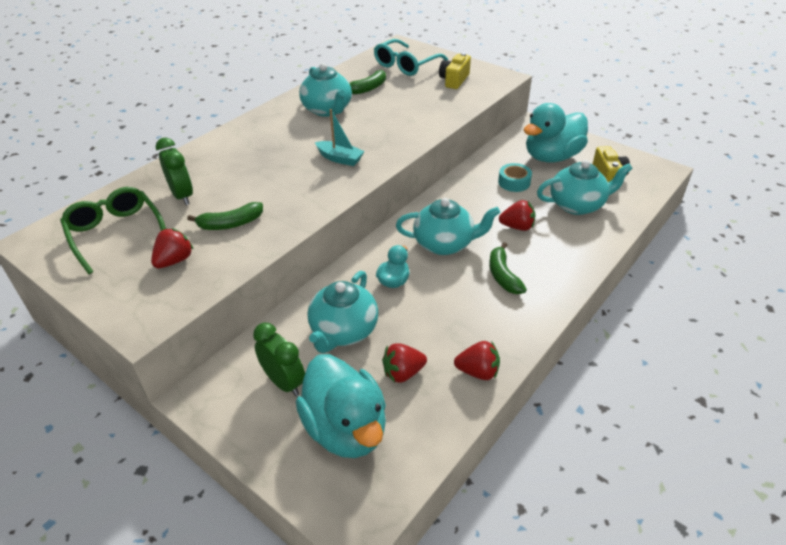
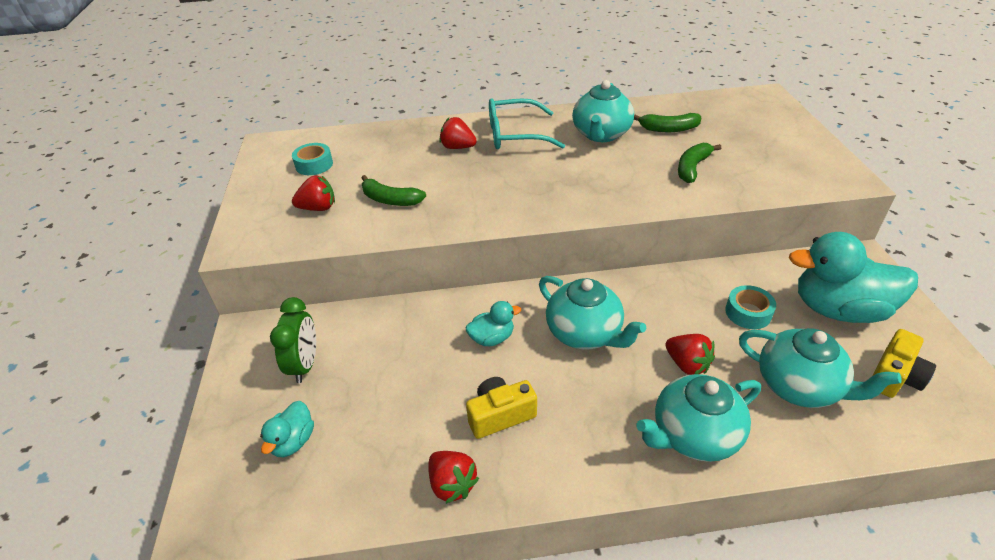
camera: 45 degrees right, 0 degrees up
(116, 233) = (314, 165): green glasses -> turquoise tape
(182, 196) = (390, 158): green clock -> none
(340, 159) = (549, 187): turquoise boat -> none
(343, 331) = (396, 354): turquoise teapot -> turquoise teapot (693, 435)
(346, 429) = (293, 441): turquoise duck -> turquoise duck, size x0.48
(403, 373) = (392, 430): red strawberry -> red strawberry (458, 147)
(406, 65) = (744, 120): turquoise glasses -> turquoise glasses (515, 135)
(454, 80) = (780, 158): yellow camera -> yellow camera (500, 415)
(503, 275) = (602, 406): green banana -> green banana (692, 168)

